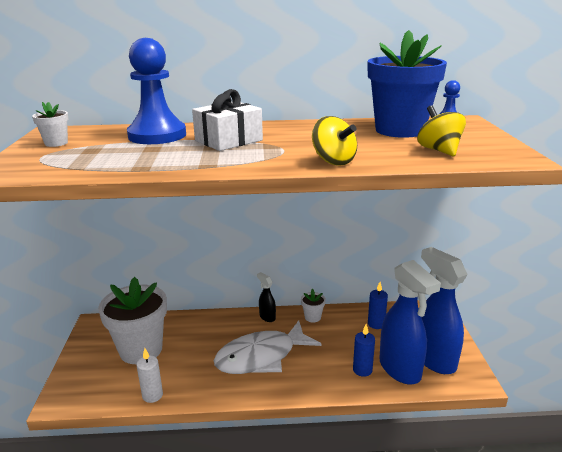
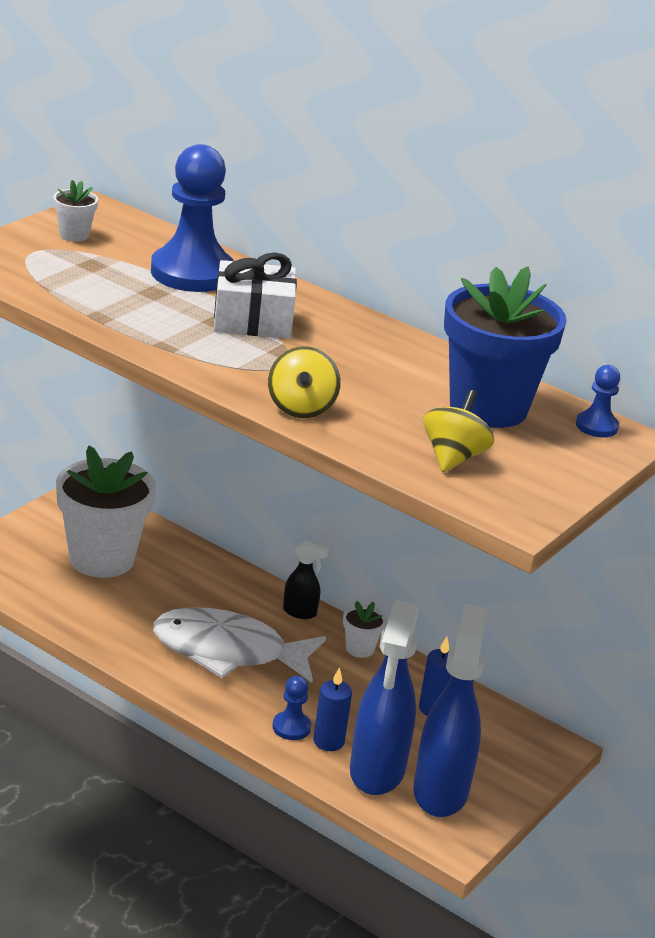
camera: 35 degrees right, 5 degrees up
(152, 395) = (60, 615): white candle -> none
(267, 317) = (300, 612): black spray bottle -> black spray bottle turned 105 degrees clockwise
(338, 375) = (291, 727): none -> blue pawn

